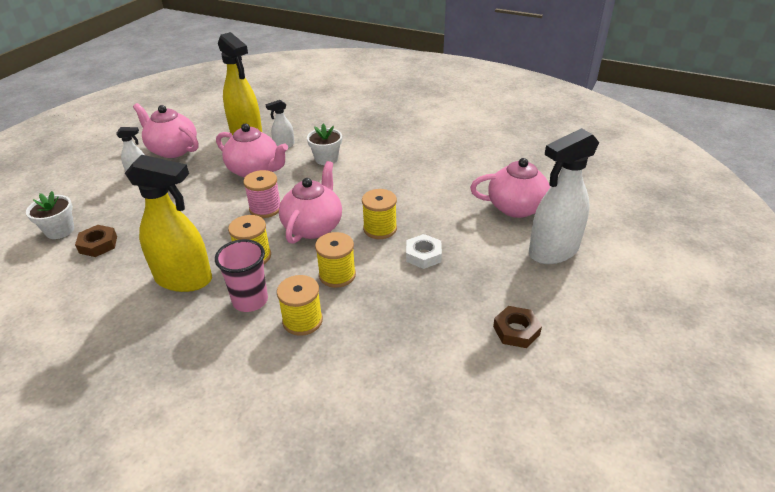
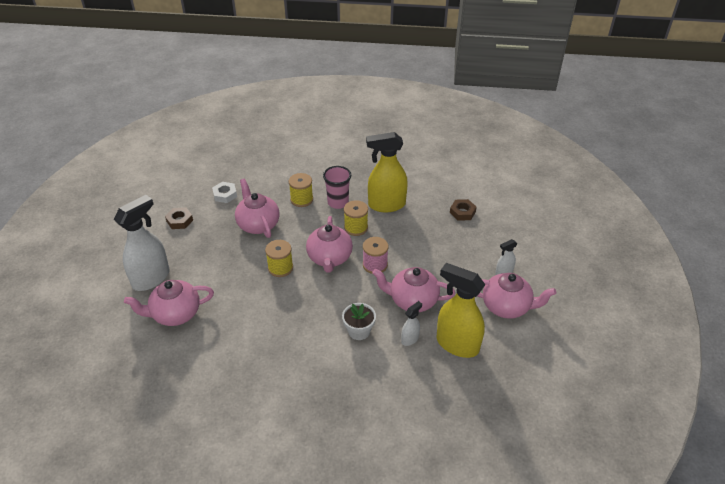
camera: 160 degrees right, 5 degrees up
(60, 230) = (499, 215): white flower pot -> none
(337, 275) = (295, 228): yellow spool -> none
(389, 294) = (258, 224): none -> pink teapot
(423, 255) = (243, 254): white nut -> white nut (225, 195)

